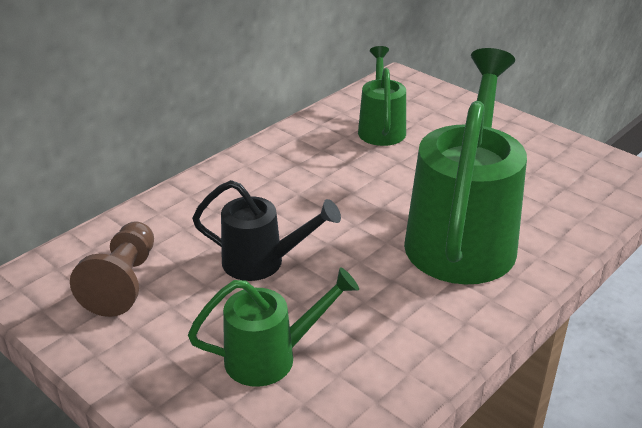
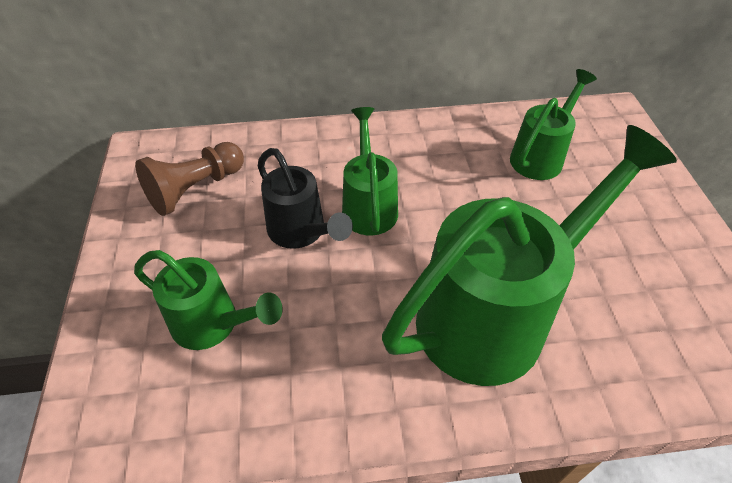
camera: 40 degrees right, 15 degrees up
(294, 218) = (369, 206): none -> green watering can

